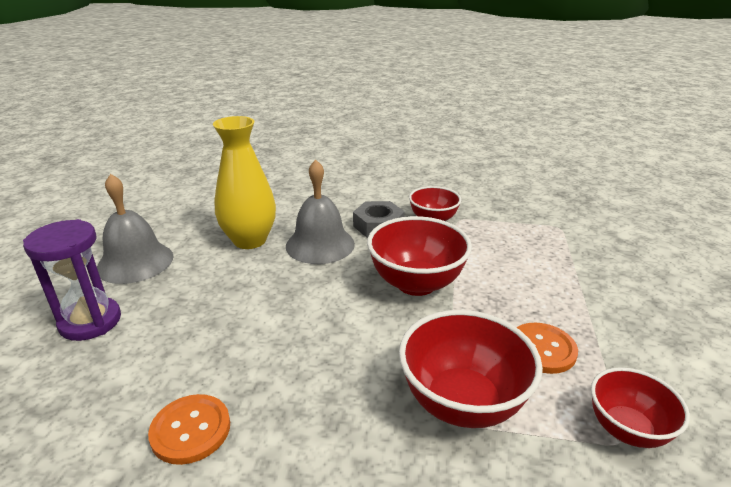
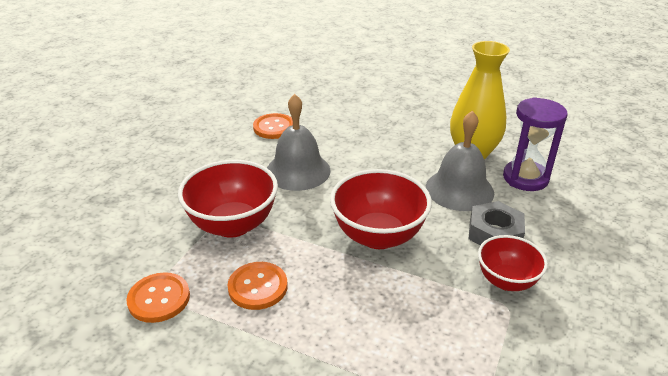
camera: 105 degrees right, 5 degrees up
(90, 321) = (380, 95): purple hourglass -> purple hourglass (525, 178)
(135, 262) = (447, 105): grey bell -> grey bell (298, 171)
(627, 429) = (159, 299): red bowl -> orange button

